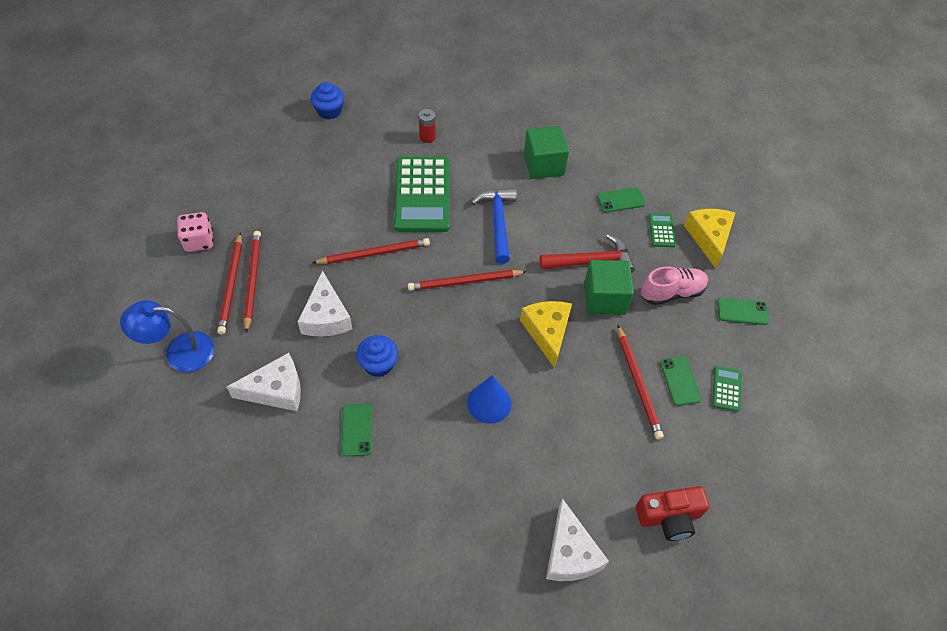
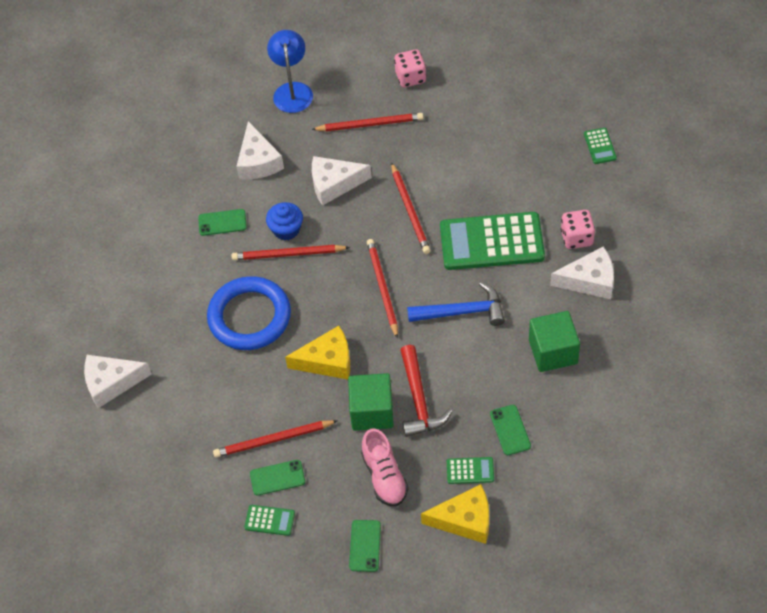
camera: 95 degrees right, 0 degrees up
(231, 285) = (363, 110): red pencil -> red pencil (288, 254)
(329, 111) = (599, 146): blue cupcake -> green calculator
(427, 137) = (576, 238): red battery -> pink dice
(473, 134) = (589, 280): none -> white cheese
(489, 403) = (249, 317): blue cone -> blue ring
(669, 517) = (139, 460): red camera -> none

